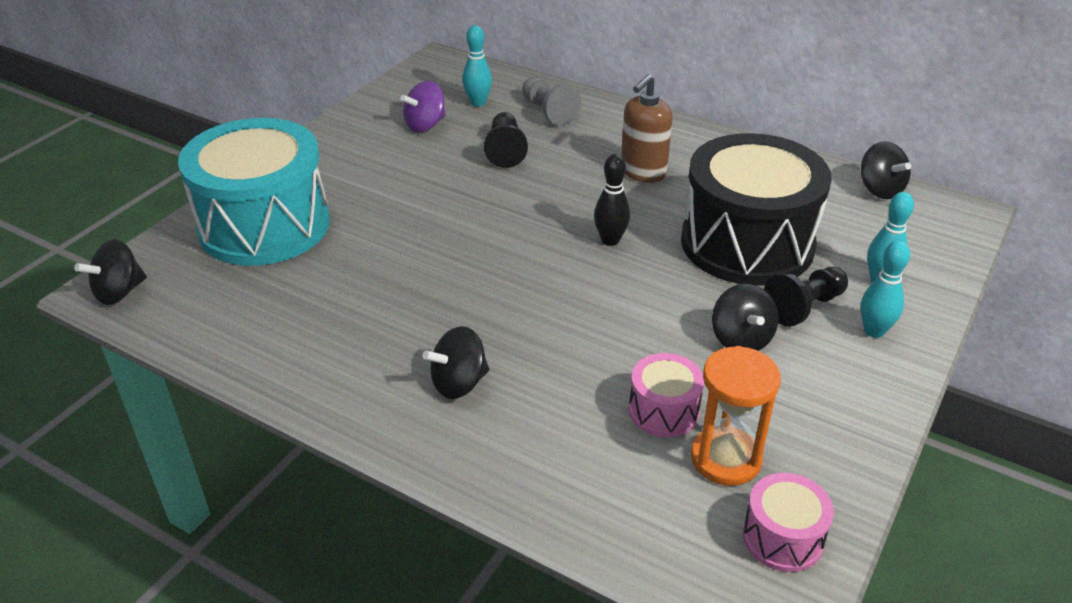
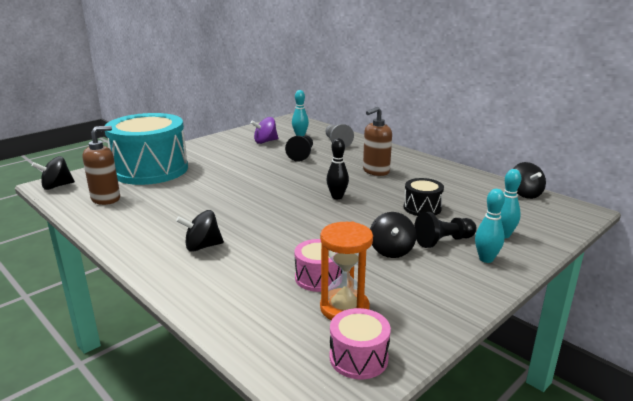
camera: 15 degrees right, 15 degrees down
(231, 307) = (106, 199): none -> brown soap dispenser
(747, 243) = (422, 208): black drum -> black drum, size x0.44

